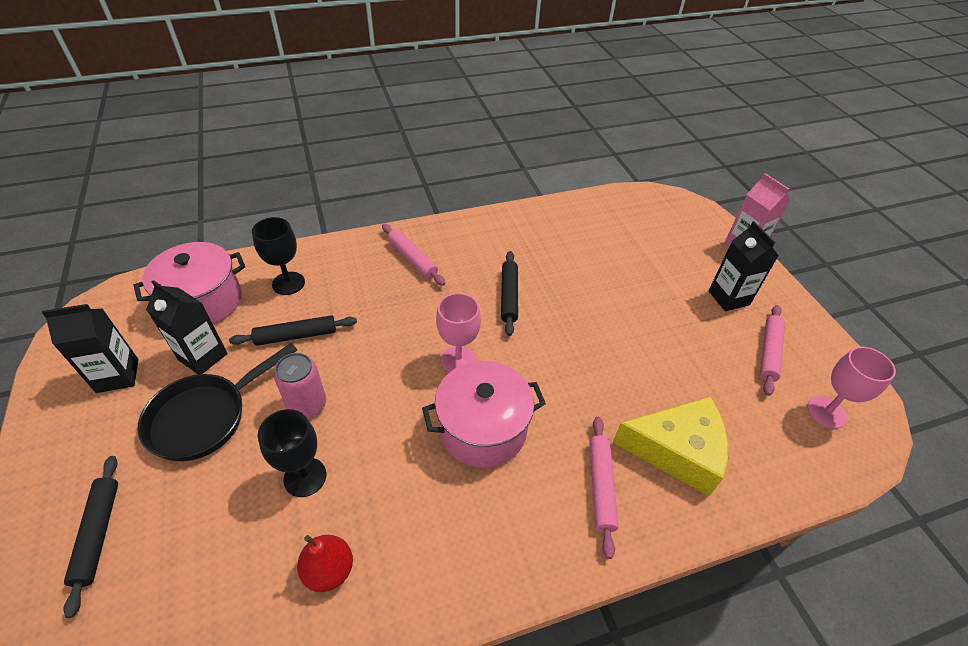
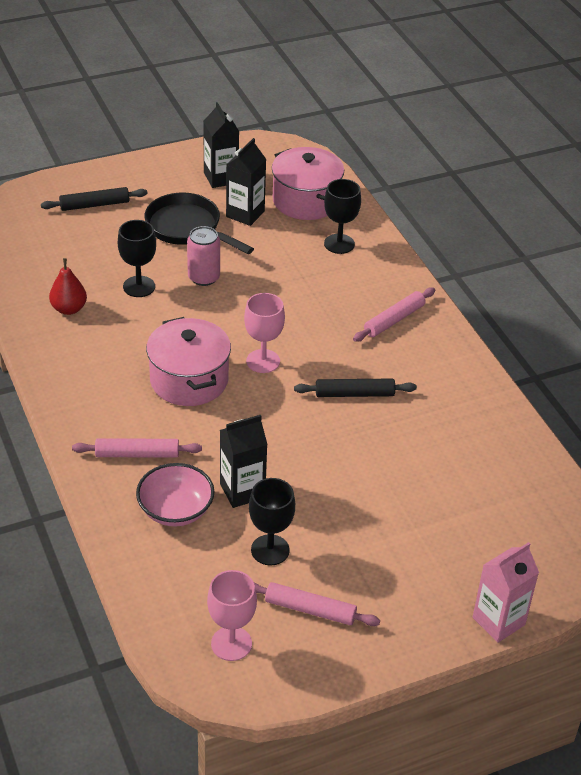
camera: 85 degrees right, 5 degrees down
(296, 336) = (276, 259): black rolling pin -> none
(677, 450) = (175, 510): yellow cheese -> pink bowl
(710, 375) = (270, 550): none -> black goblet
(728, 298) = (394, 587): black carton -> black carton (242, 491)

